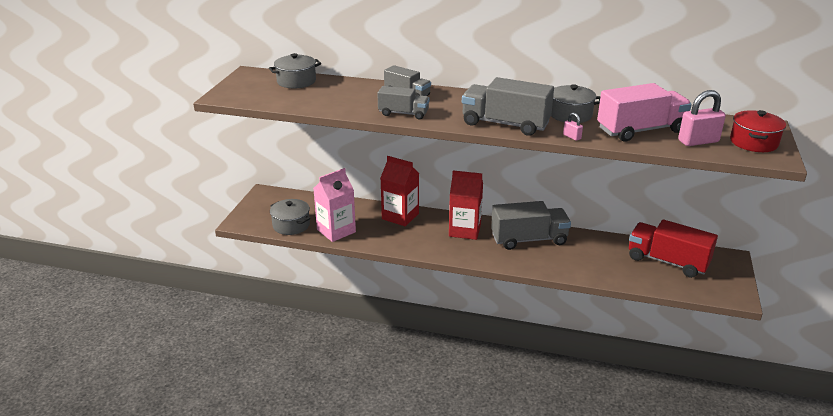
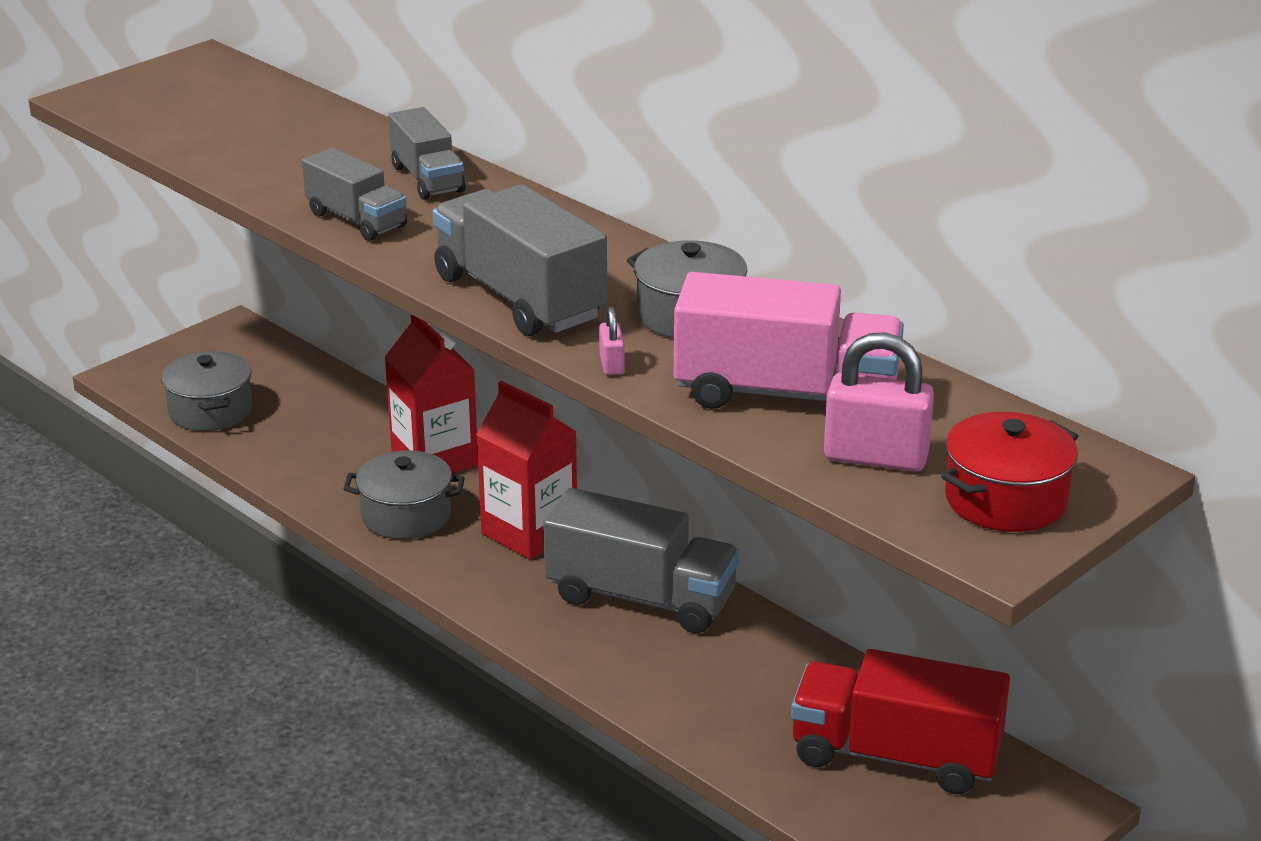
camera: 30 degrees right, 0 degrees up
(296, 81) = (261, 98): grey pot -> grey pot (406, 515)
(336, 231) = (279, 449): pink carton -> none
(667, 261) = (895, 756): red truck -> red truck turned 45 degrees counterclockwise

